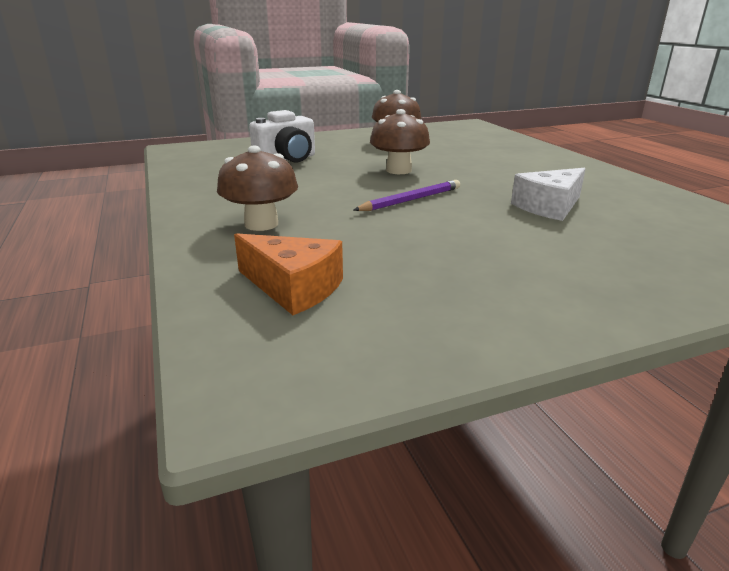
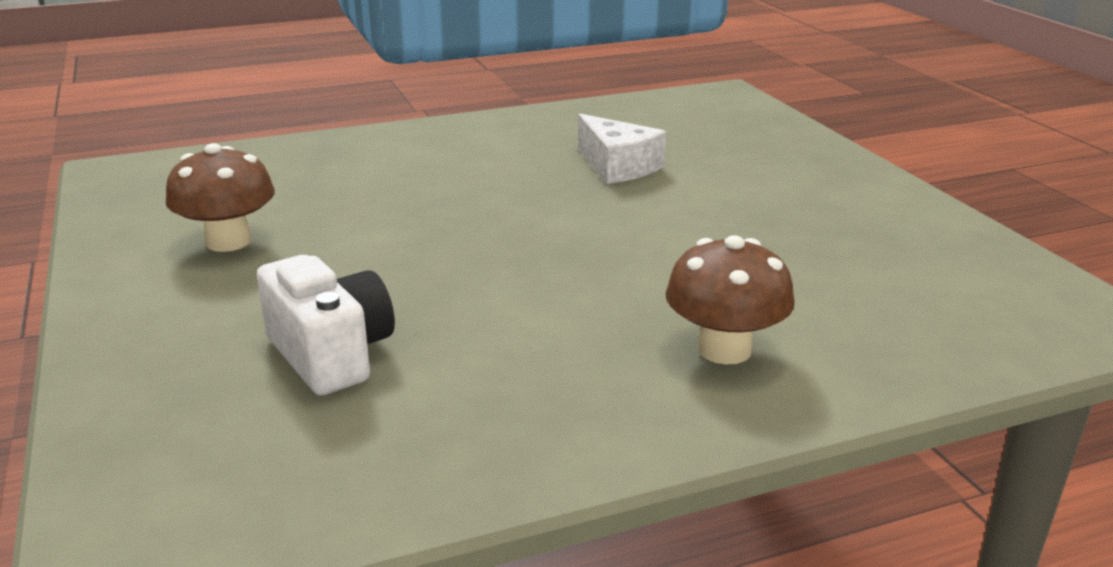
camera: 90 degrees left, 0 degrees up
(293, 287) = (912, 311): orange cheese -> none
(398, 170) = (444, 244): brown mushroom -> none
(411, 200) = (599, 240): purple pencil -> none

